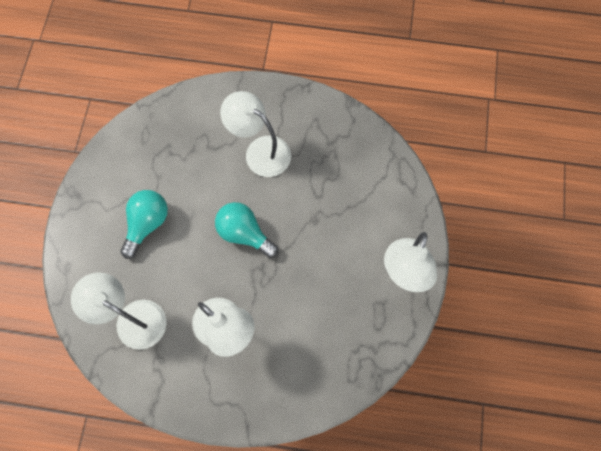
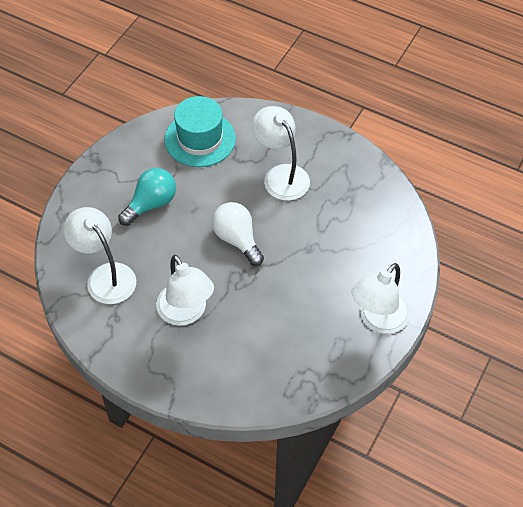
camera: 20 degrees right, 15 degrees down
(168, 137) = (200, 139): none -> turquoise hat
(244, 233) = (237, 239): turquoise light bulb -> white light bulb

